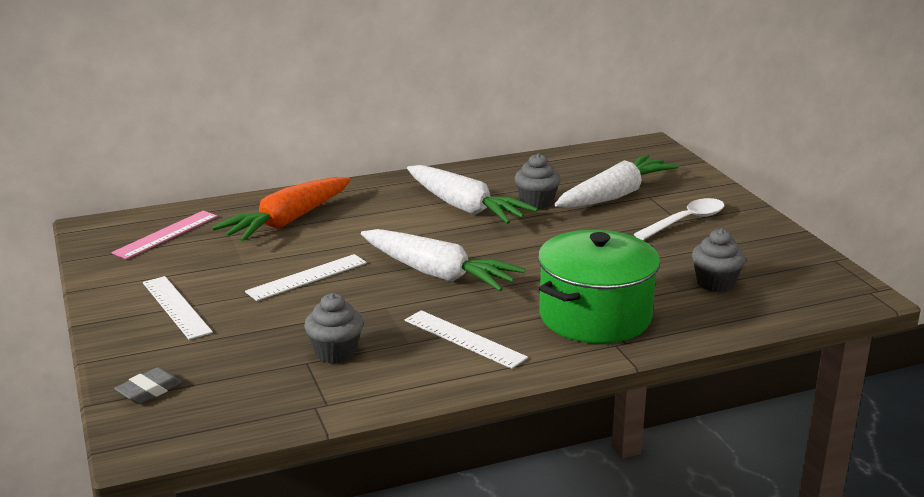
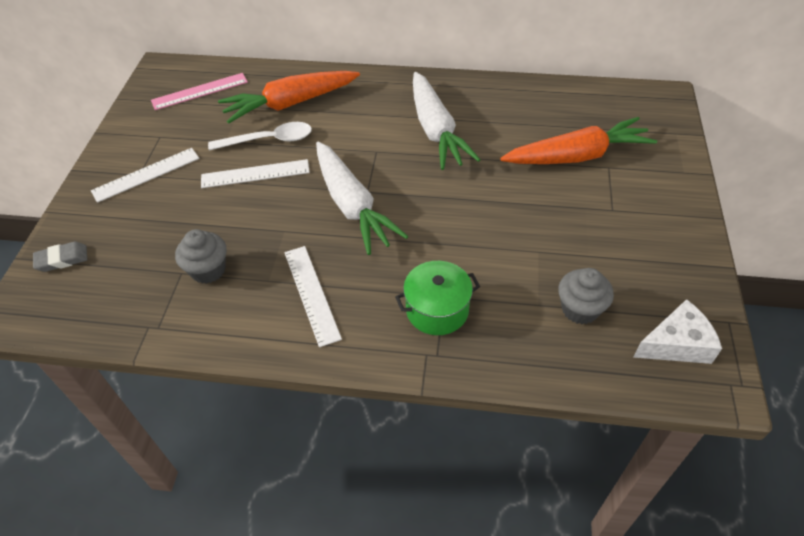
camera: 30 degrees right, 25 degrees up
(176, 307) = (146, 174): white ruler -> white ruler turned 60 degrees clockwise
(536, 202) = (500, 143): grey cupcake -> none
(595, 316) = (437, 310): green pot -> green pot, size x0.59
(615, 195) = (577, 156): white carrot -> orange carrot
(685, 221) = (617, 213): white spoon -> white spoon (269, 140)
(809, 282) = (676, 344): none -> white cheese

